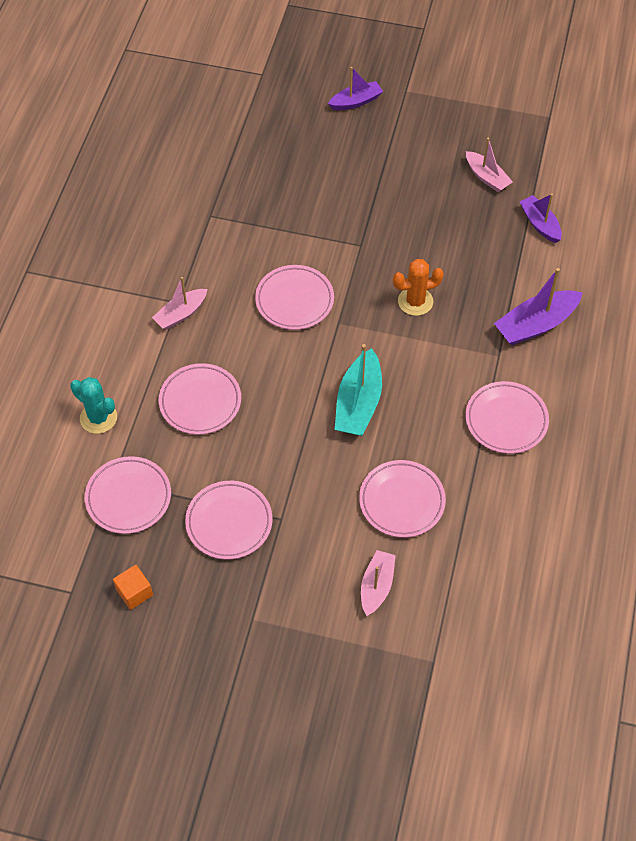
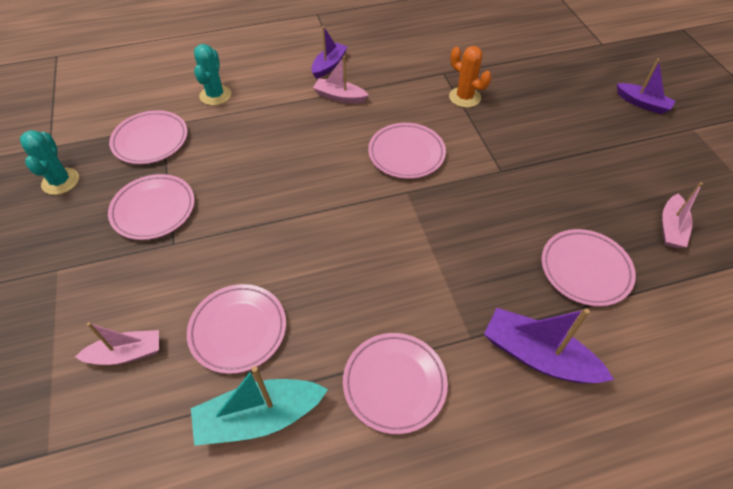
camera: 60 degrees right, 5 degrees down
(134, 592) = (60, 181): orange cube -> turquoise cactus
(200, 401) = (264, 141): pink plate -> pink plate (585, 270)
(358, 403) = (330, 244): turquoise boat -> turquoise boat (259, 417)
(415, 301) = (476, 236): orange cactus -> orange cactus (464, 97)
(540, 224) = (666, 300): purple boat -> purple boat (329, 65)

